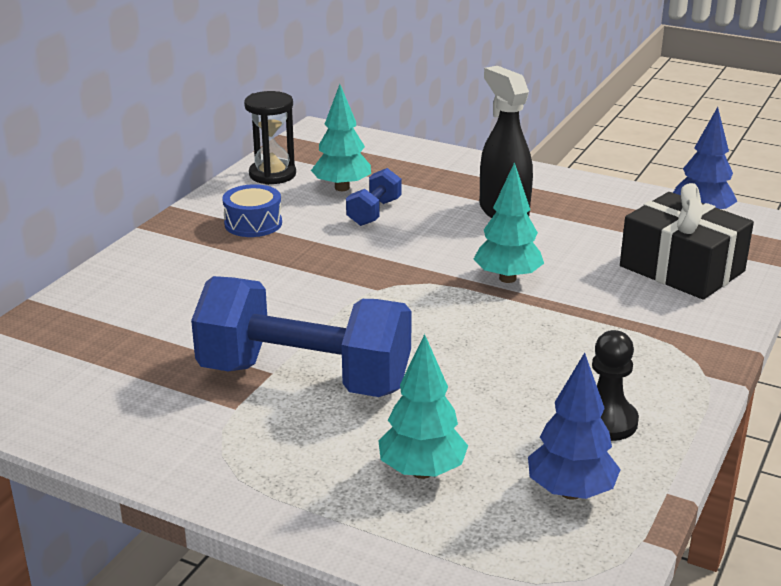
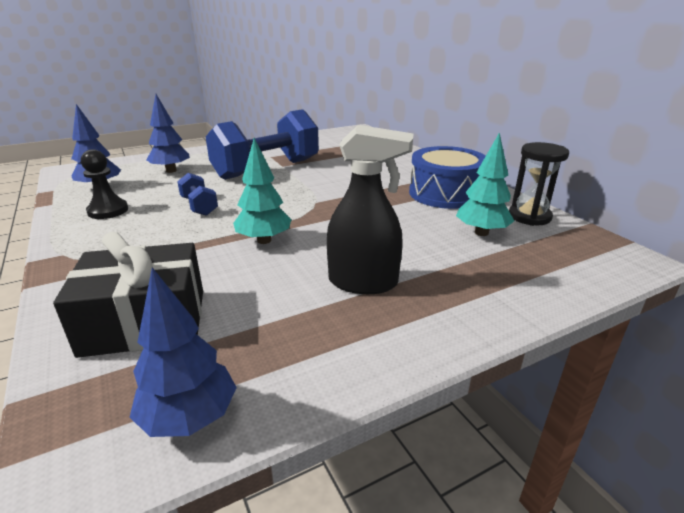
camera: 125 degrees right, 0 degrees up
(253, 223) = (445, 193): blue drum -> blue drum, size x1.74
(374, 212) = (422, 231): blue dumbbell -> blue dumbbell (199, 206)
(422, 471) = (171, 171): turquoise tree -> blue tree

